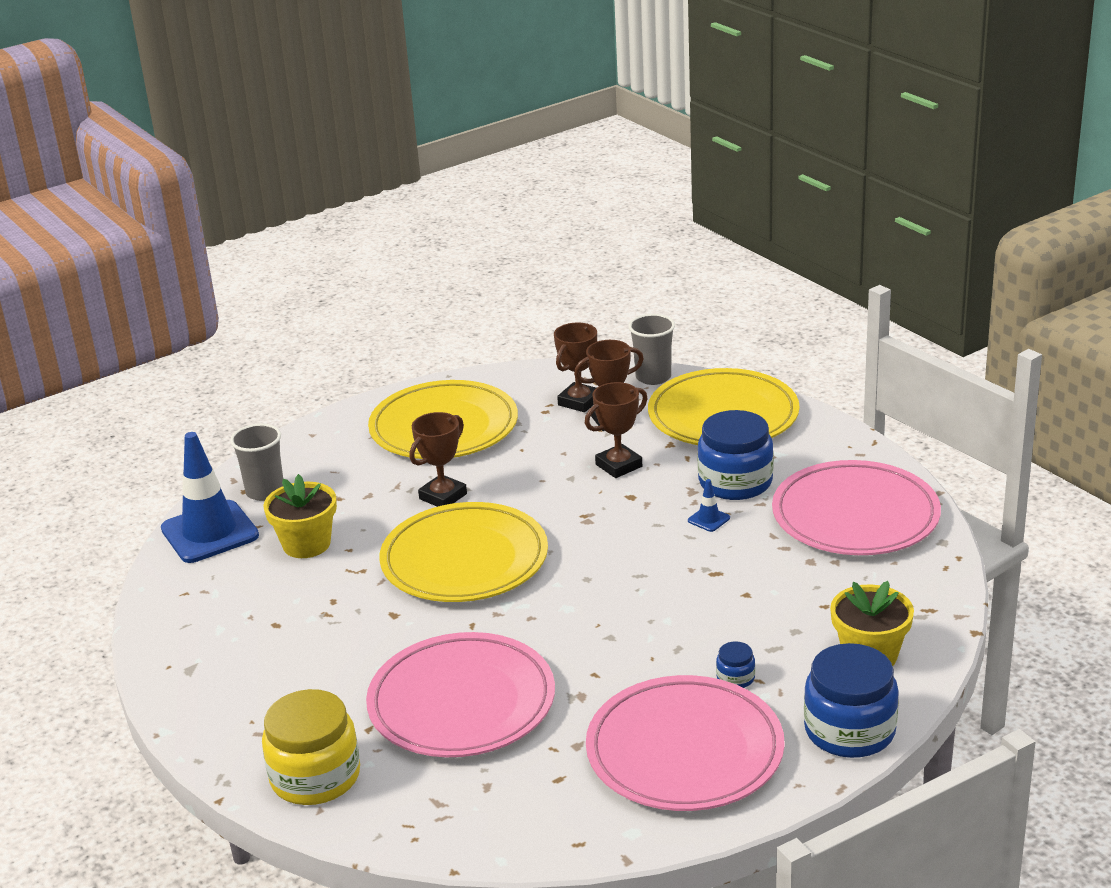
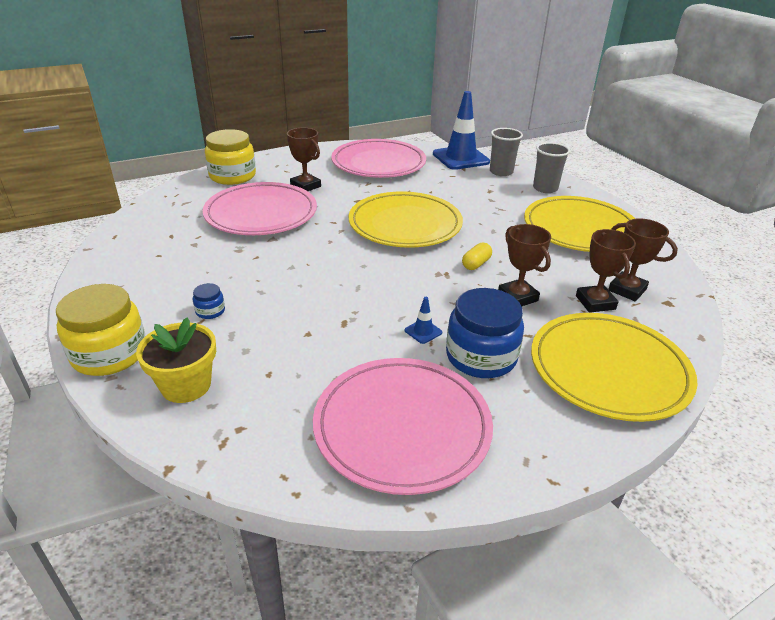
camera: 95 degrees right, 5 degrees up
(306, 544) = (440, 181): yellow flower pot -> none
(443, 496) = (484, 222): brown trophy -> brown trophy (305, 186)
(555, 496) = (476, 264): none -> yellow capsule
(653, 377) = (682, 336): grey cup -> grey cup (545, 188)
(684, 751) = (155, 279): pink plate -> pink plate (378, 163)
(849, 730) = (110, 354): blue jar -> yellow jar

